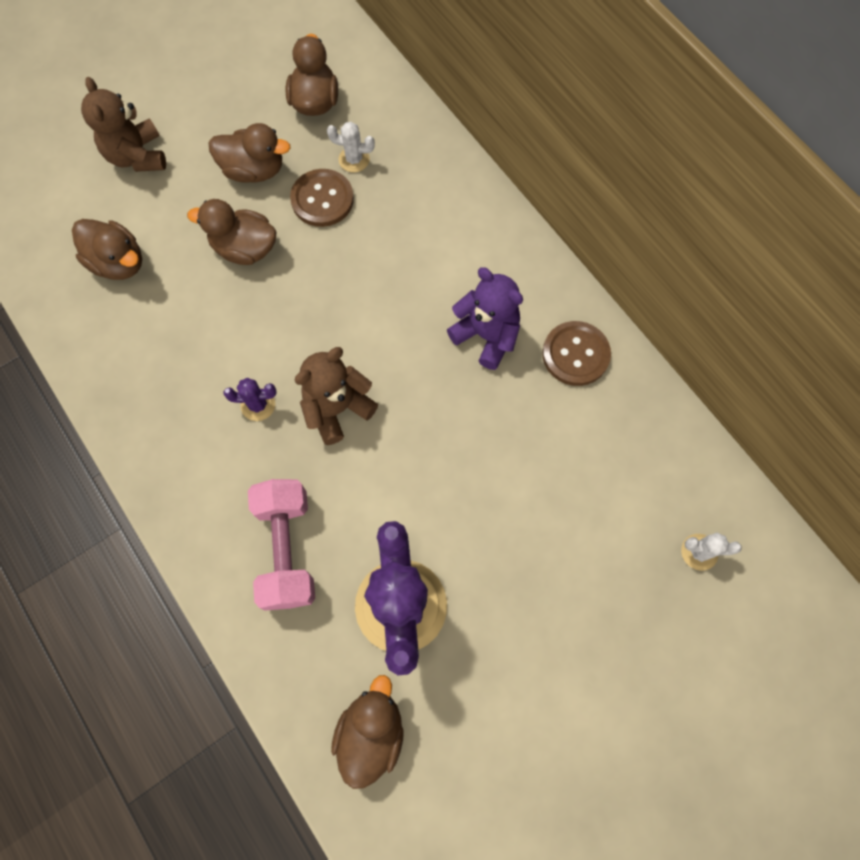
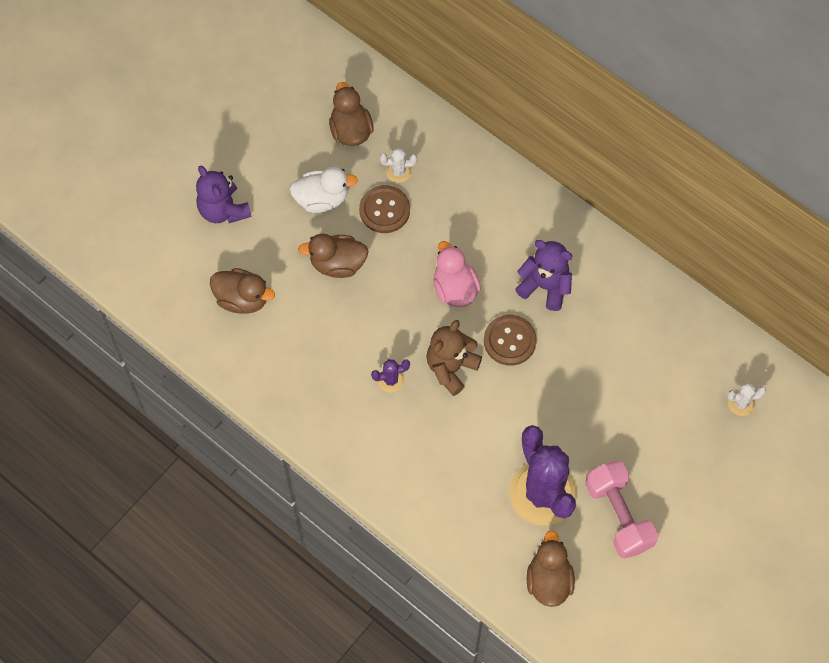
camera: 15 degrees left, 5 degrees down
(137, 156) = (223, 210): brown teddy bear -> purple teddy bear
(254, 170) = (322, 199): brown duck -> white duck
(286, 549) = (448, 476): pink dumbbell -> pink dumbbell (618, 515)
(374, 312) = (455, 289): none -> pink duck
(575, 354) = (615, 284): brown button -> brown button (509, 341)

